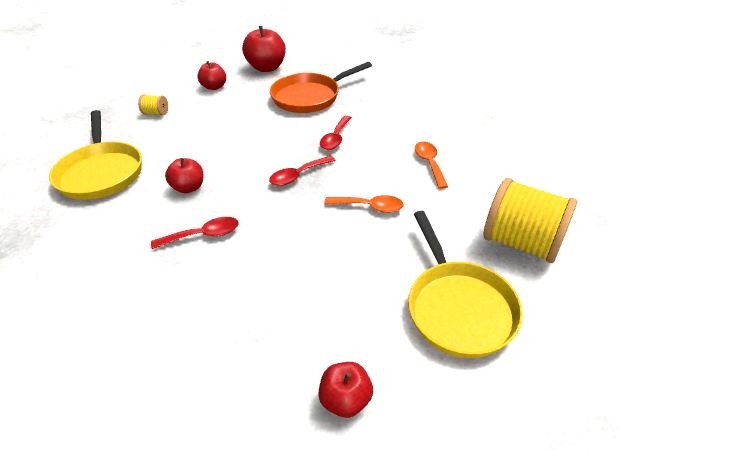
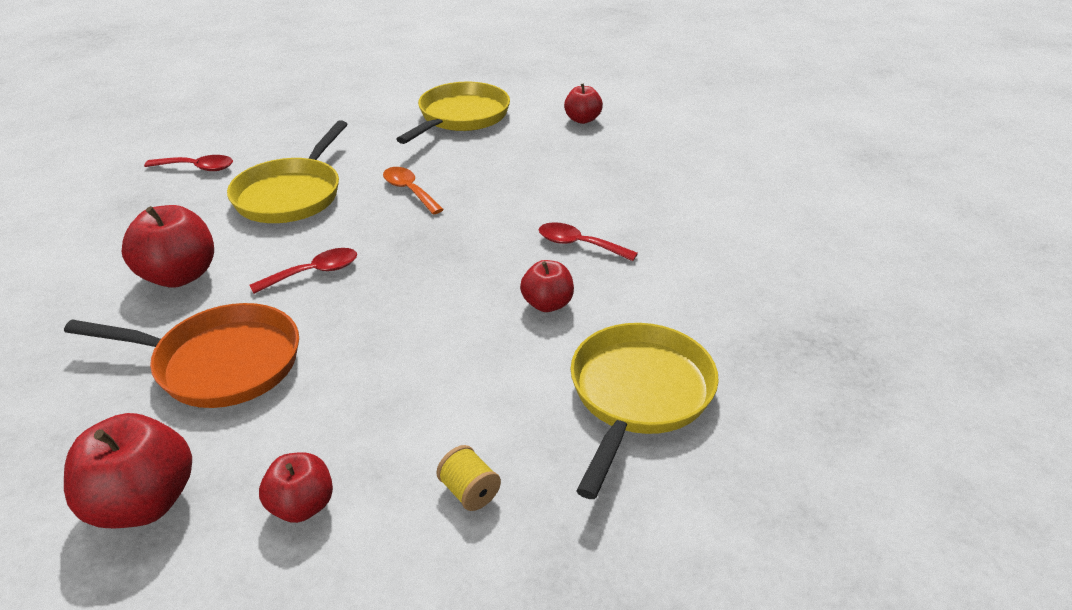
camera: 135 degrees left, 5 degrees down
(298, 175) = (422, 252): red spoon -> red spoon (197, 168)
(390, 107) = (180, 276): none -> red apple
(429, 163) = (291, 194): orange spoon -> yellow pan
(522, 242) = (357, 119): yellow spool -> none

